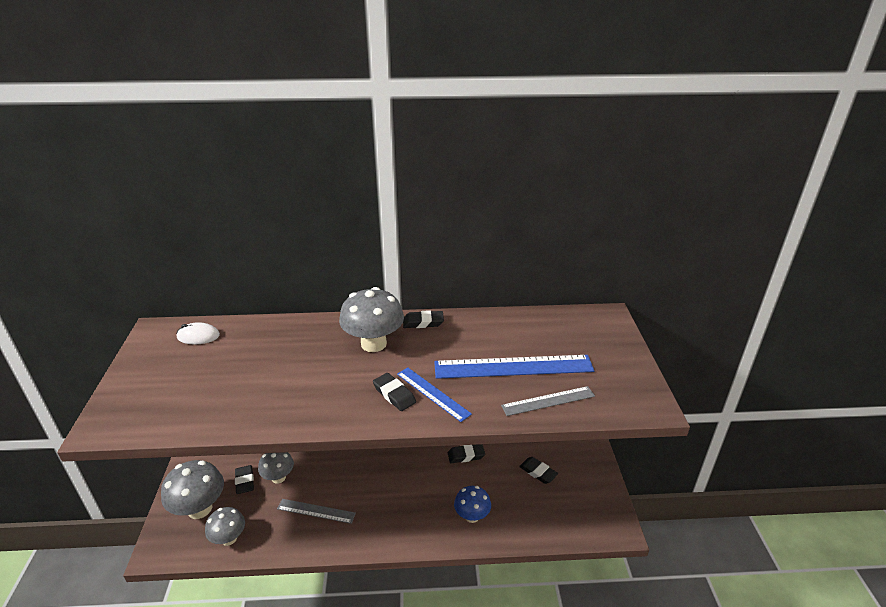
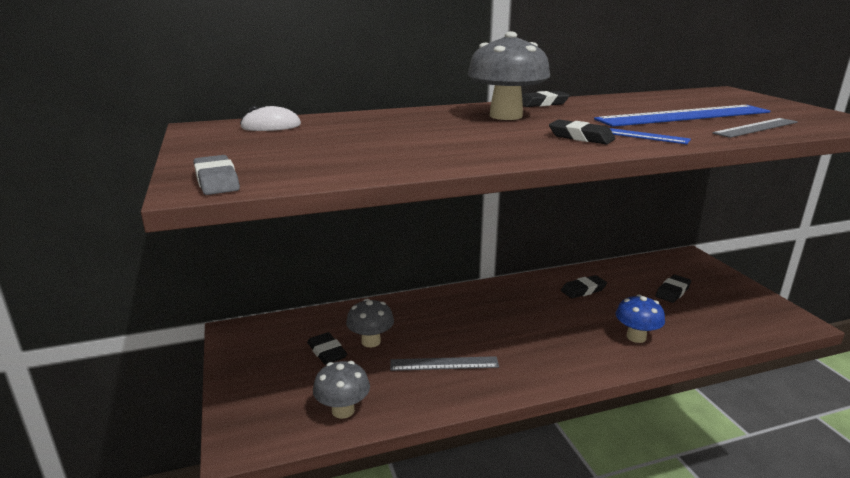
camera: 15 degrees left, 10 degrees down
(115, 421) = (216, 181): none -> grey eraser
(200, 509) = (279, 388): grey mushroom -> none
(538, 472) = (672, 291): black eraser -> black eraser turned 75 degrees counterclockwise

